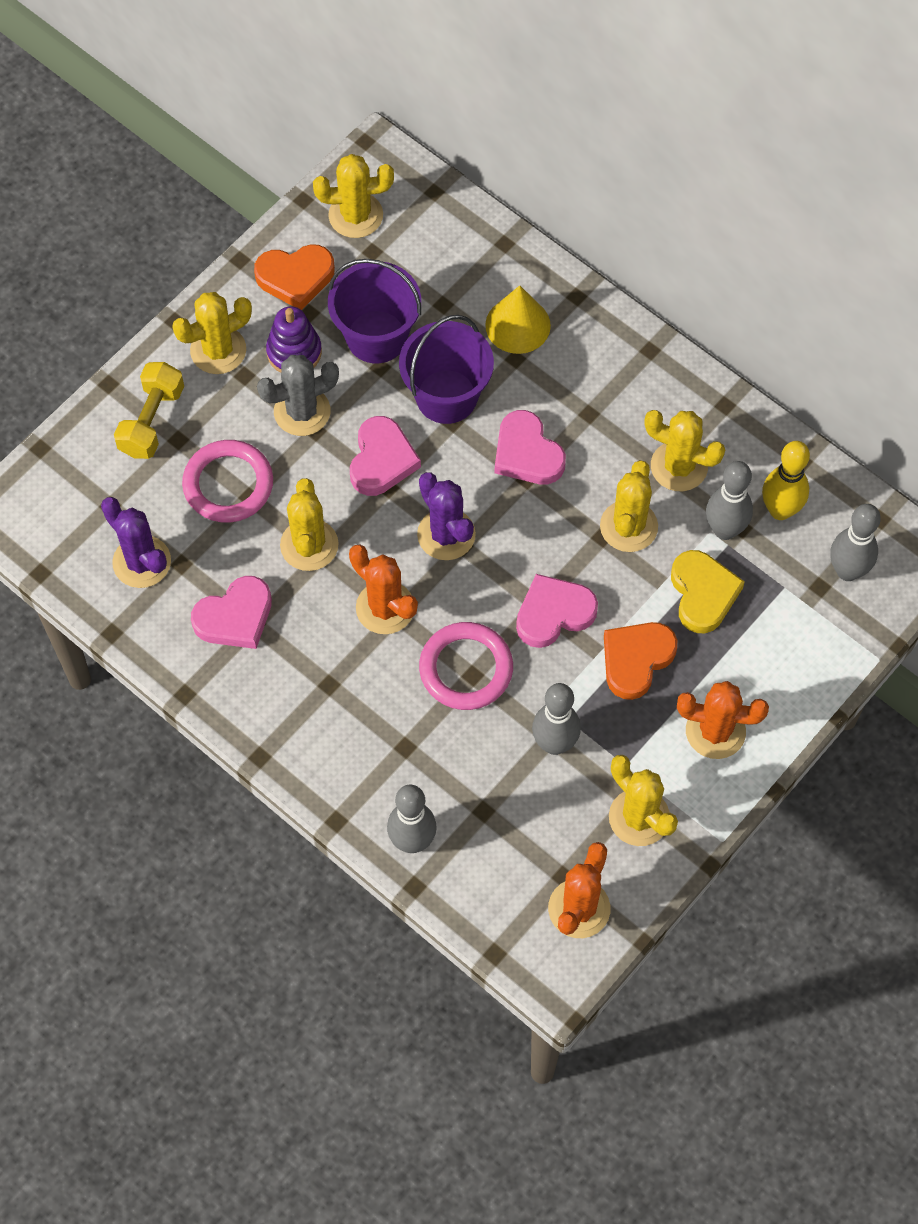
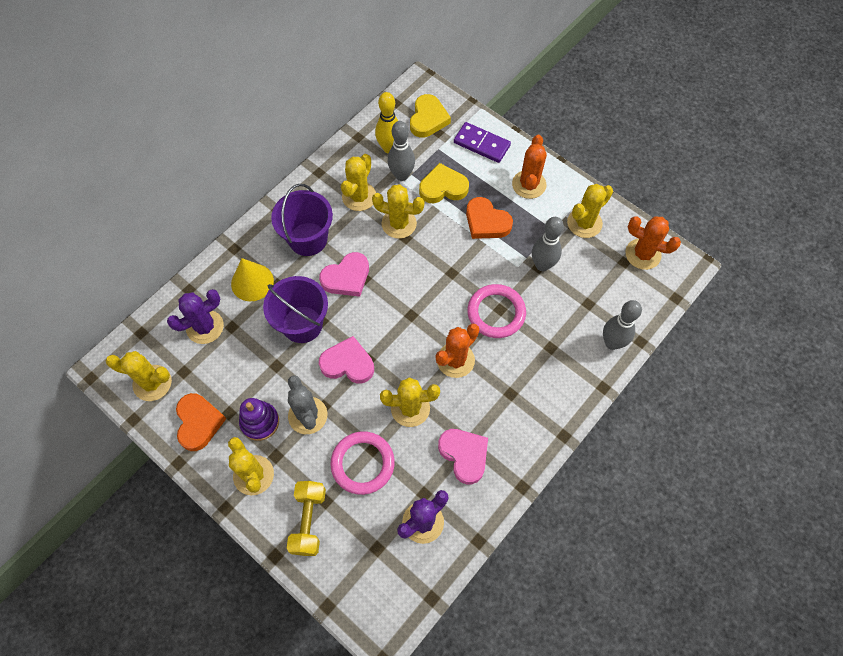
camera: 90 degrees left, 0 degrees up
(152, 421) = (308, 521): yellow dumbbell -> yellow dumbbell turned 75 degrees clockwise
(355, 215) = (152, 383): yellow cactus -> yellow cactus turned 75 degrees counterclockwise
(376, 337) = (252, 368): purple bucket -> purple bucket (308, 239)
(446, 534) = (403, 324): purple cactus -> purple cactus (205, 327)
(553, 613) = (457, 264): pink heart -> none
(798, 657) = (481, 144): none -> purple domino
(847, 571) = (428, 119): grey bowling pin -> yellow heart

